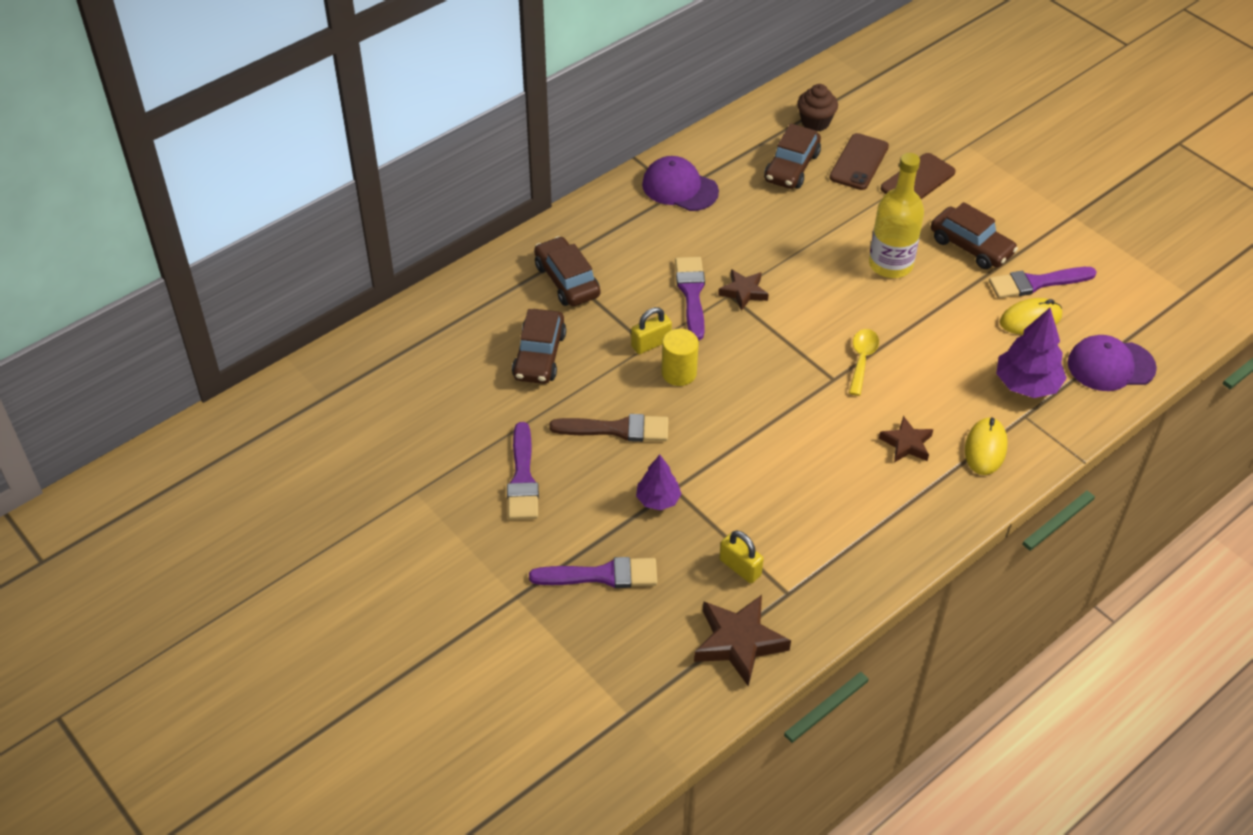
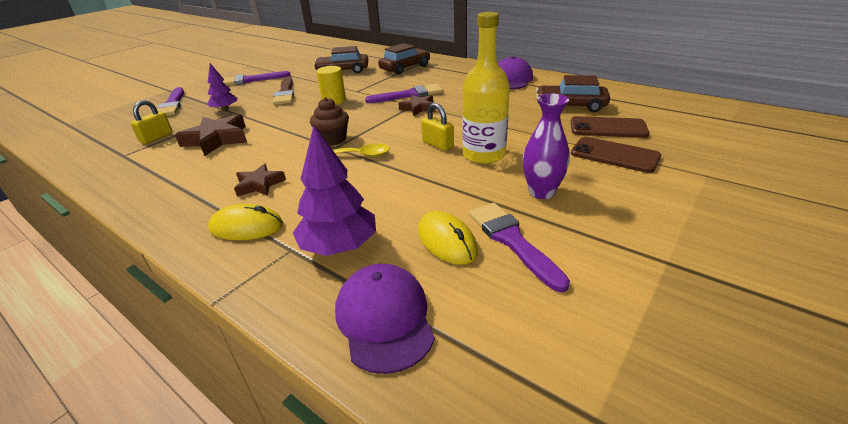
camera: 80 degrees right, 15 degrees down
(651, 344) = (359, 91): yellow padlock -> yellow padlock (437, 144)
(738, 642) = (92, 145): brown star -> brown star (217, 139)
(815, 122) = (637, 107): brown cupcake -> brown cupcake (333, 139)
(971, 246) = (541, 192): brown car -> purple vase

